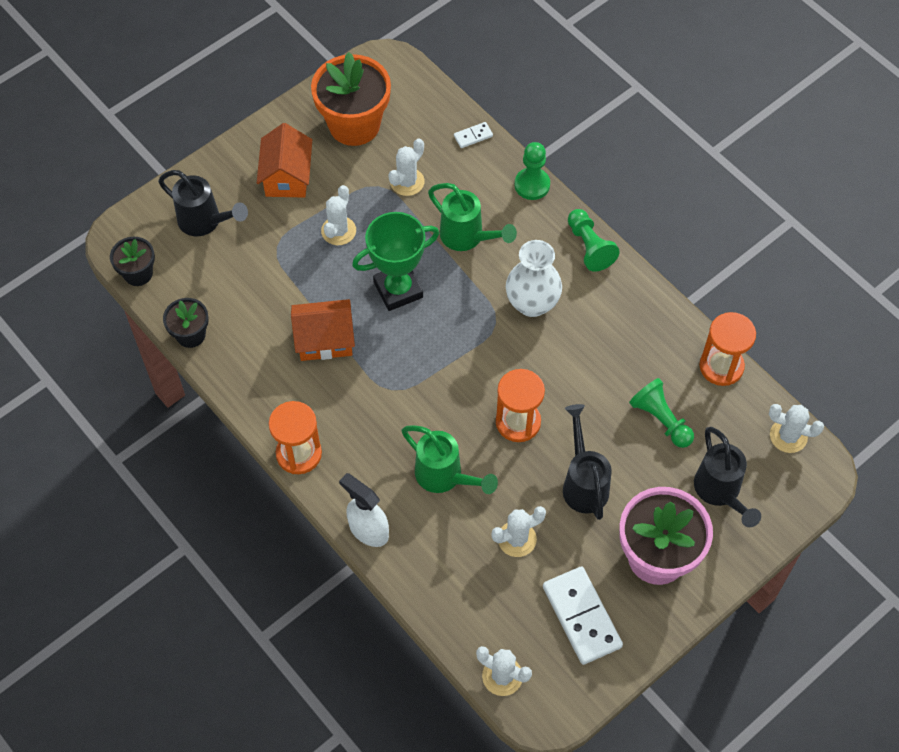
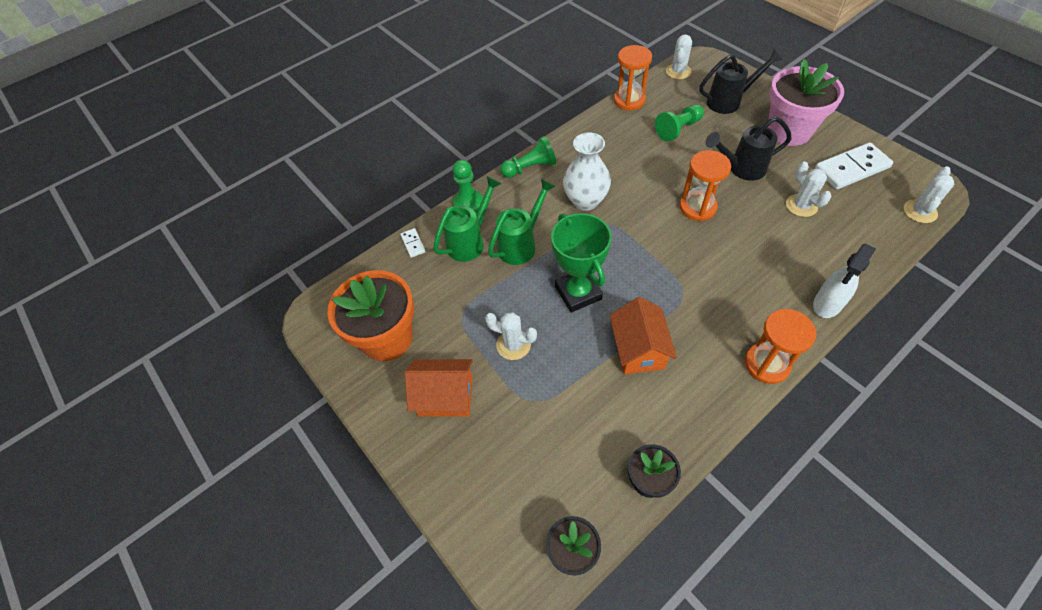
camera: 85 degrees left, 5 degrees down
(205, 222) = (501, 478): black watering can -> none
(407, 182) = (459, 291): white cactus -> none
(445, 477) = (760, 252): green watering can -> green watering can (470, 241)

